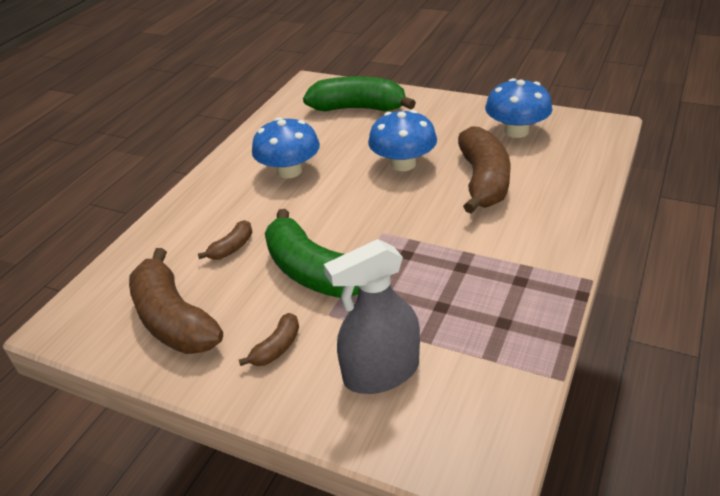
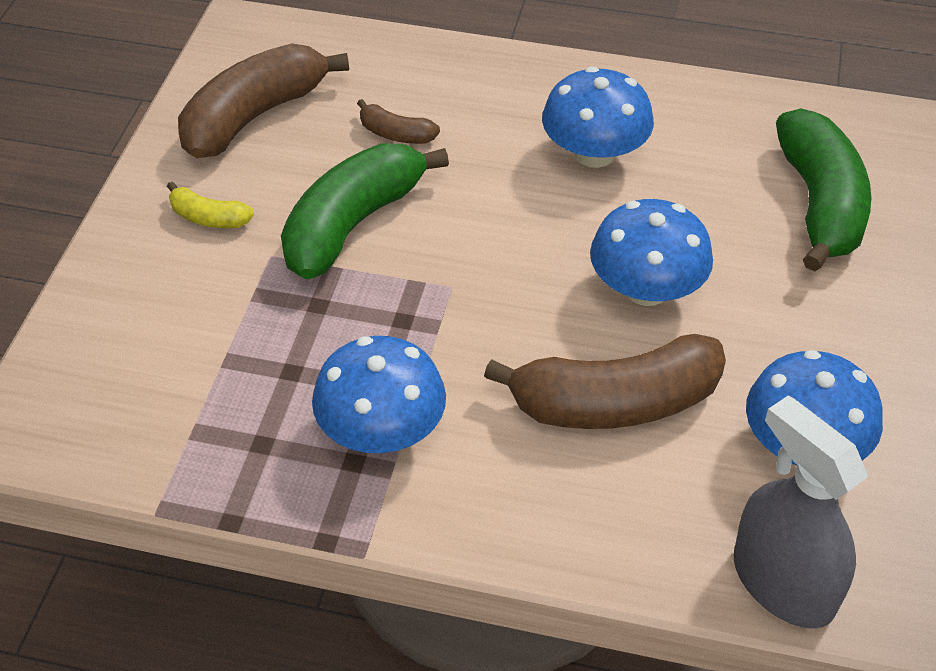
camera: 75 degrees right, 10 degrees up
(276, 348) = (208, 218): brown banana -> yellow banana
(381, 372) = (168, 322): grey spray bottle -> grey spray bottle (783, 583)
(496, 267) = (381, 431): none -> blue mushroom

